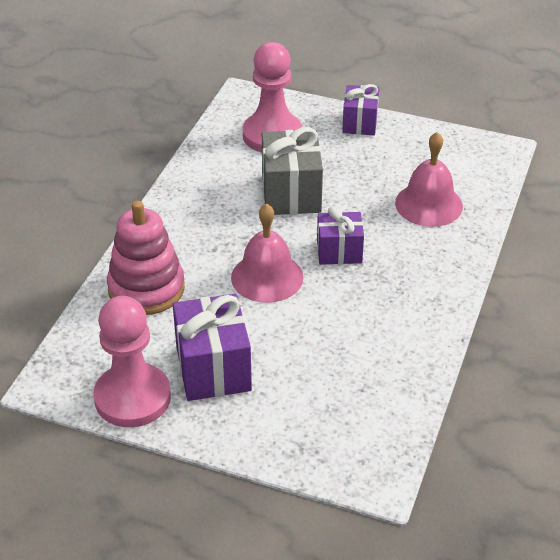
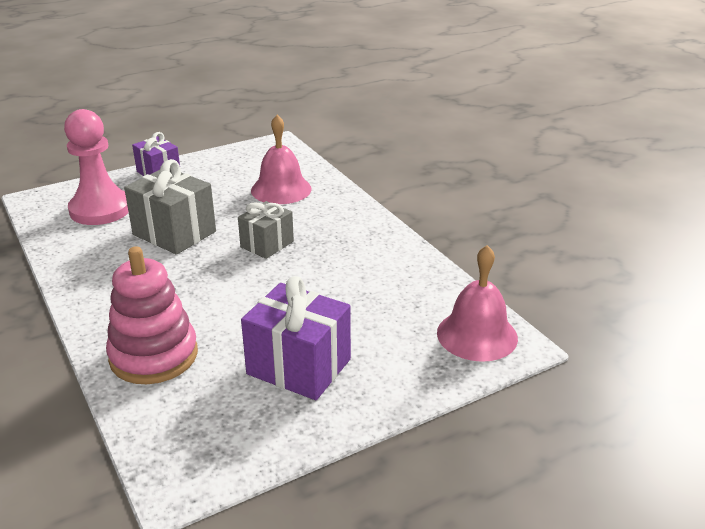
camera: 50 degrees left, 10 degrees down
(132, 397) = (269, 433): pink pawn -> none
(267, 277) = (241, 288): pink bell -> pink bell (477, 335)
(339, 251) = (267, 244): purple gift -> grey gift

